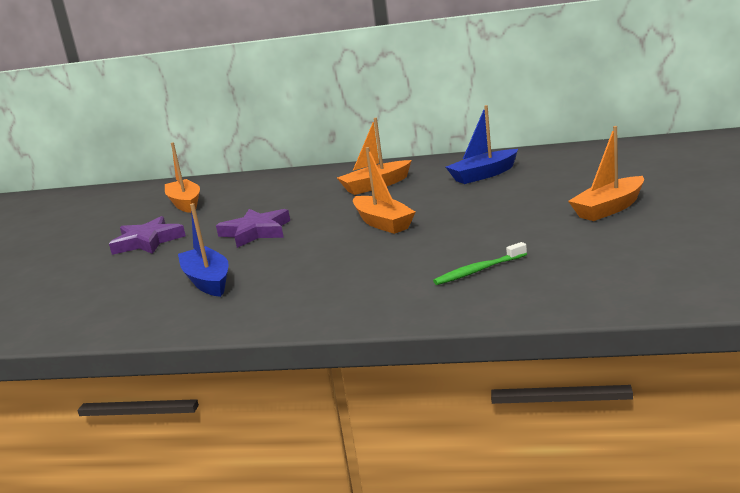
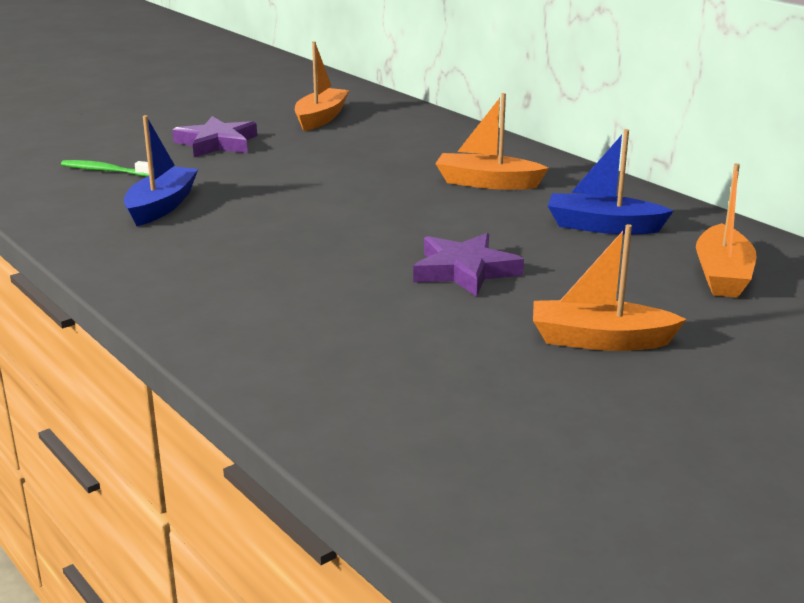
camera: 40 degrees right, 5 degrees up
(256, 232) = (292, 178): purple star -> purple star (465, 271)
(383, 223) = (389, 228): orange boat -> orange boat (722, 275)
(479, 270) = (325, 326): green toothbrush -> green toothbrush (106, 171)

